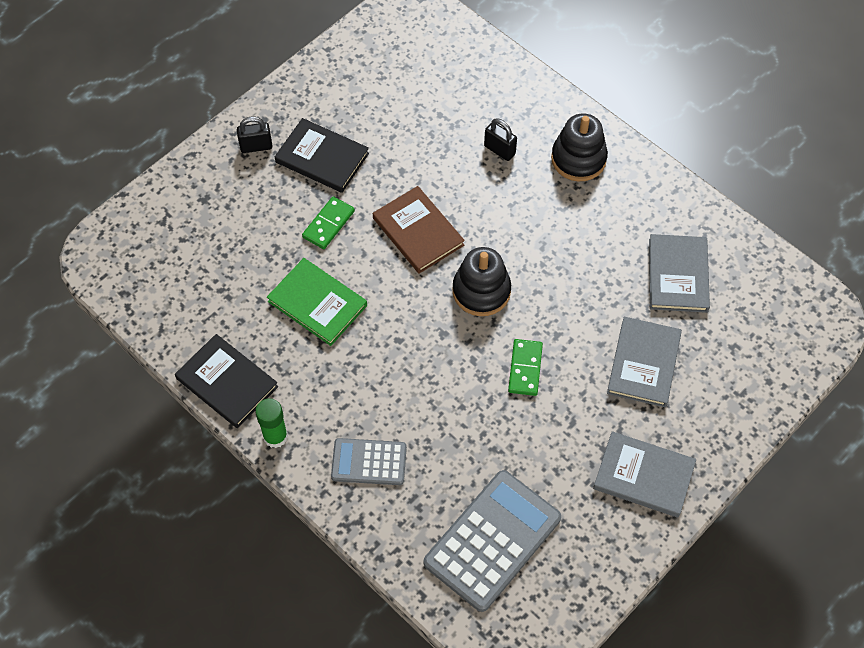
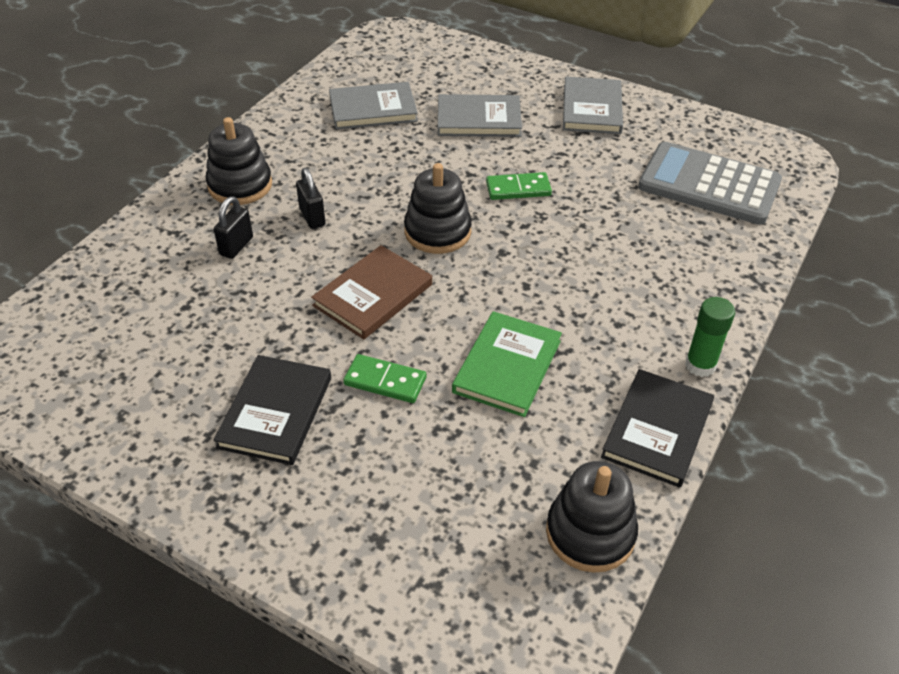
camera: 105 degrees left, 15 degrees down
(164, 313) = (590, 533): none -> black stacking toy
(256, 146) = (267, 496): black padlock -> black padlock (312, 217)
(369, 462) = (683, 281): grey calculator -> none

